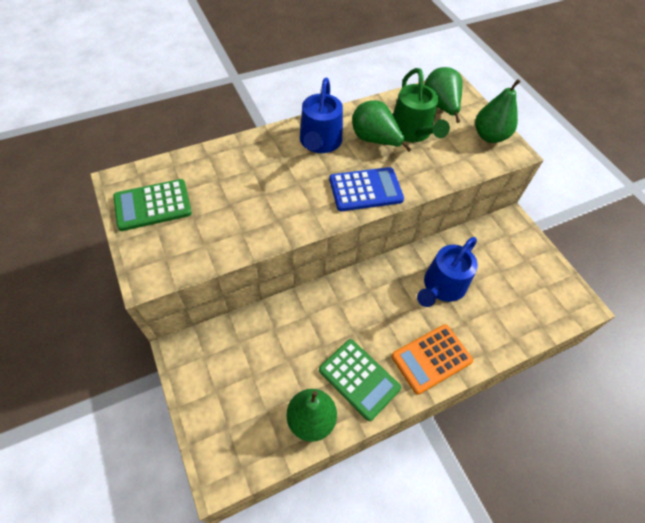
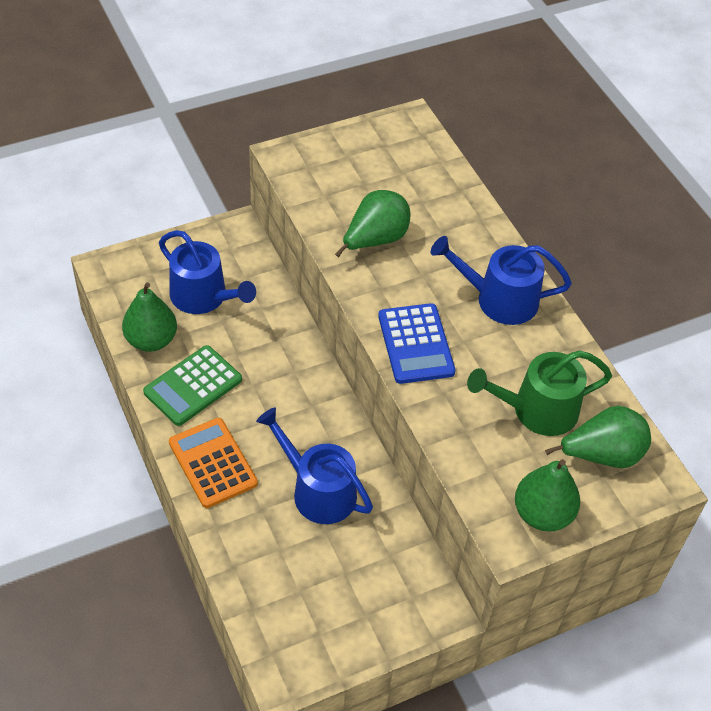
camera: 90 degrees right, 5 degrees down
(153, 205) = (378, 150): green calculator -> none
(261, 377) = (203, 297): none -> blue watering can
(375, 140) = (511, 362): green pear -> green pear (375, 240)

